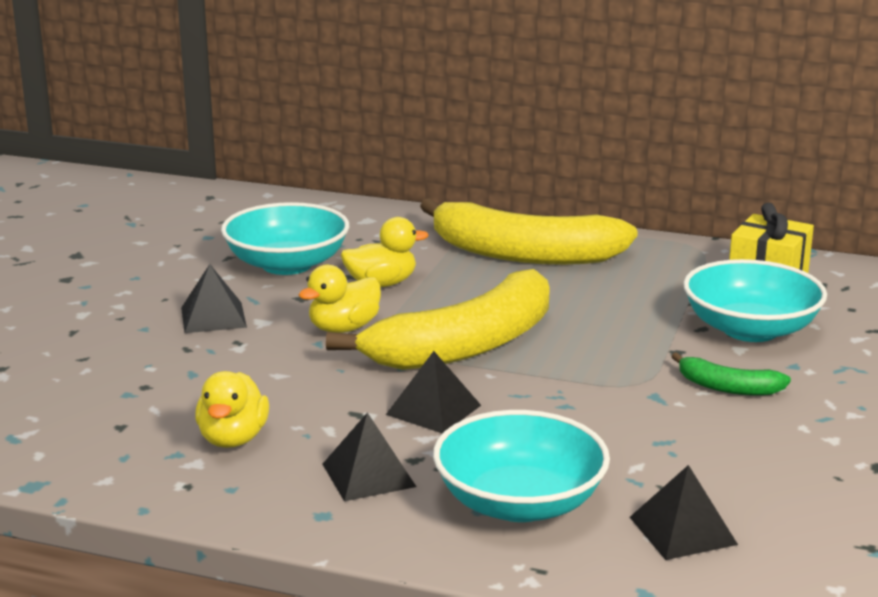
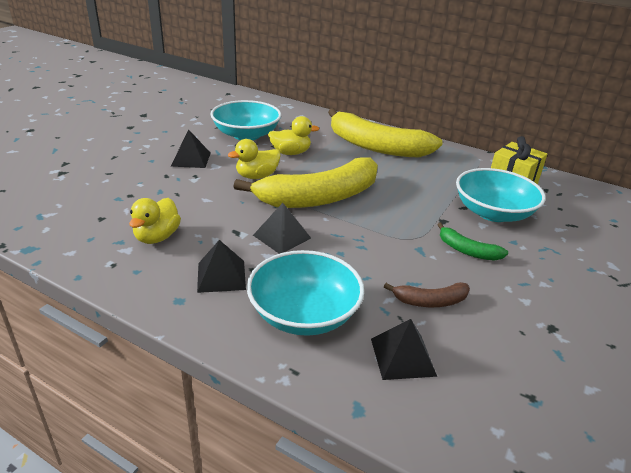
camera: 10 degrees right, 10 degrees up
(697, 460) = (430, 301): none -> brown banana

